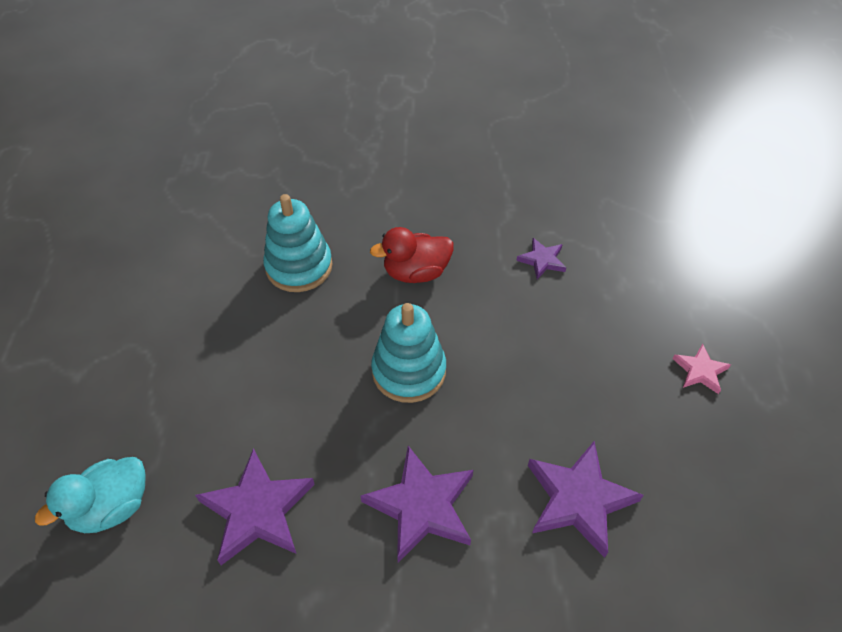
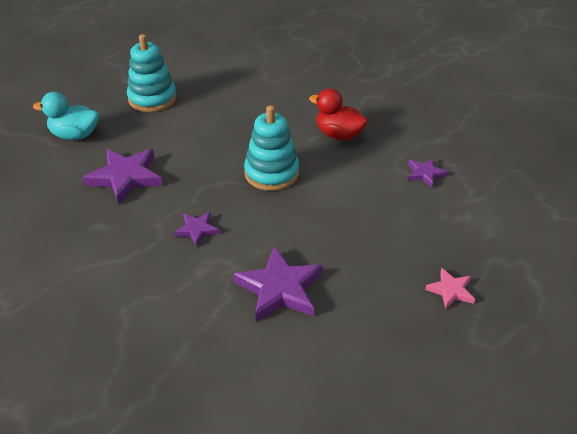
camera: 45 degrees right, 10 degrees down
(299, 266) = (279, 96): turquoise stacking toy -> turquoise stacking toy (152, 98)
(421, 506) = (197, 230): purple star -> purple star, size x0.54

